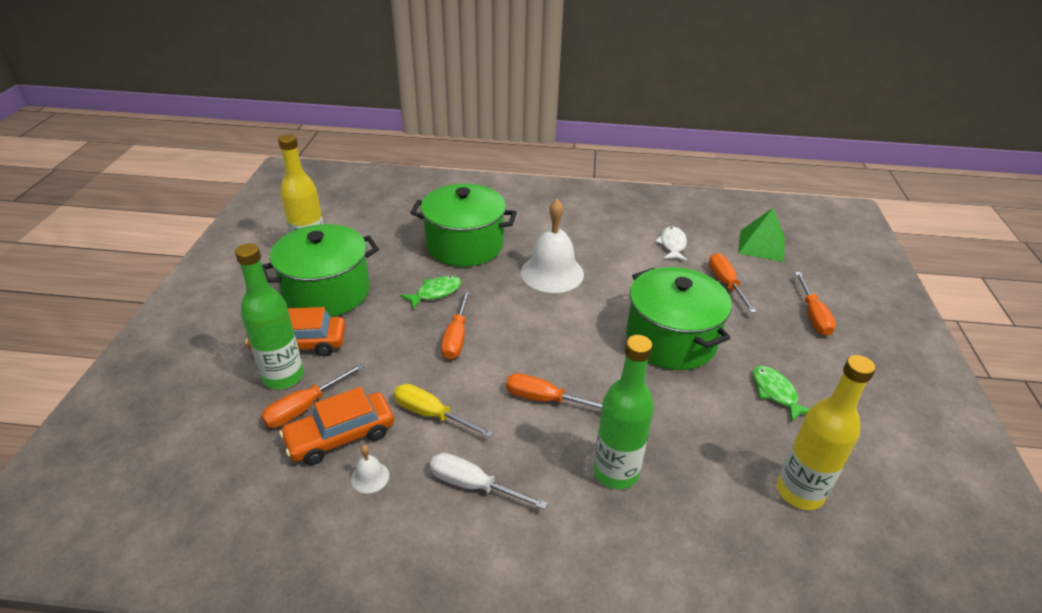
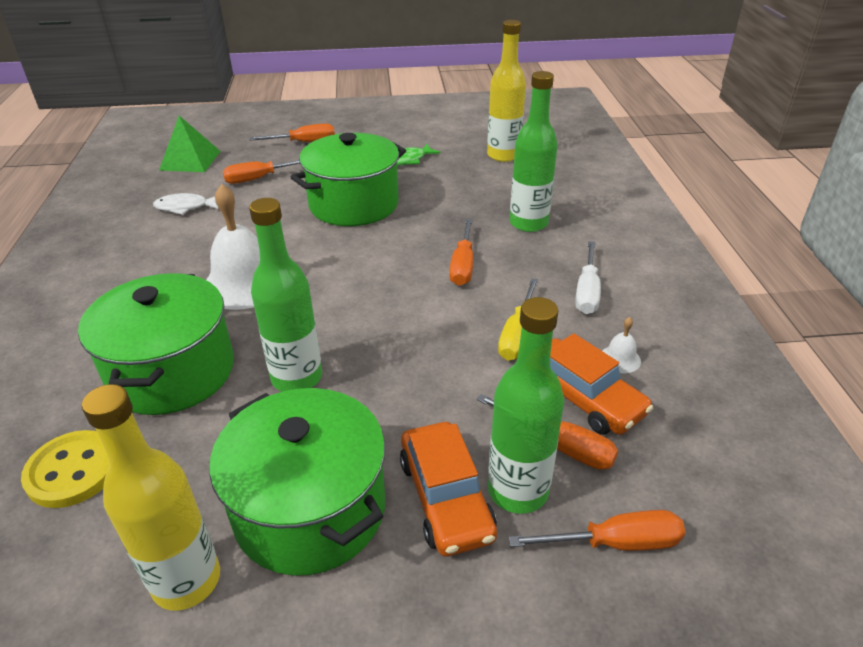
camera: 100 degrees left, 0 degrees up
(402, 219) = (73, 471): none -> yellow button
(436, 292) = (297, 378): green fish -> green bottle
(456, 337) = (387, 340): orange screwdriver -> orange screwdriver (615, 543)

